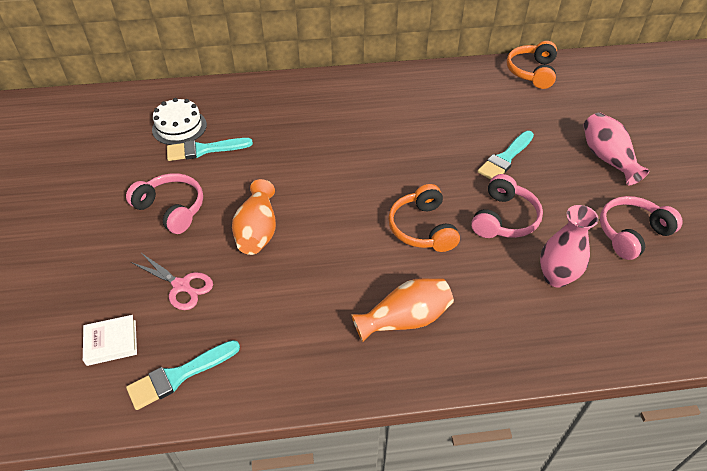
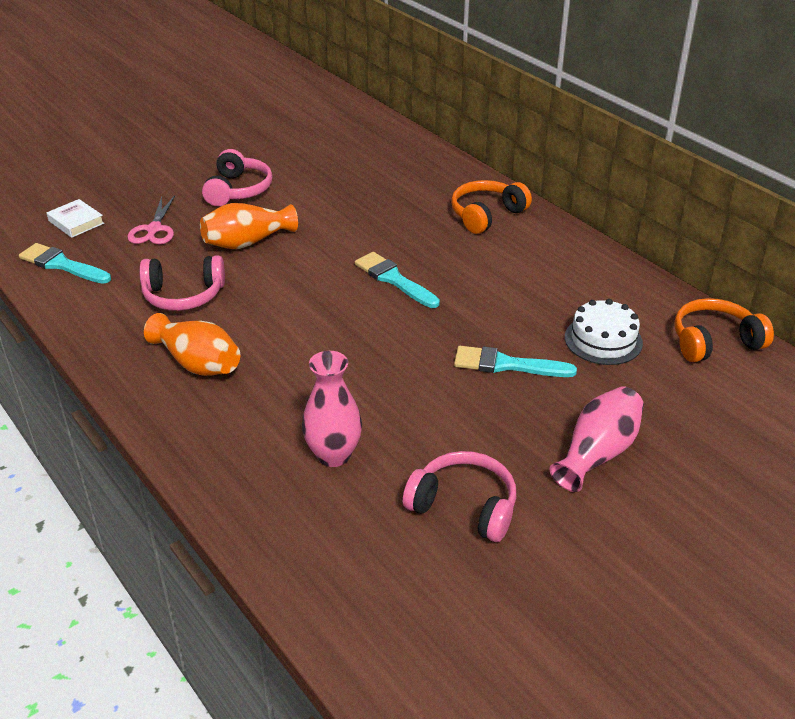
camera: 60 degrees right, 10 degrees down
(179, 127) = (346, 152): white cake -> white cake (603, 340)
(204, 150) = (328, 176): turquoise brush -> turquoise brush (394, 279)
(422, 228) = (332, 337): orange headphones -> orange headphones (486, 215)
(504, 218) = (397, 391): pink headphones -> pink headphones (183, 295)

